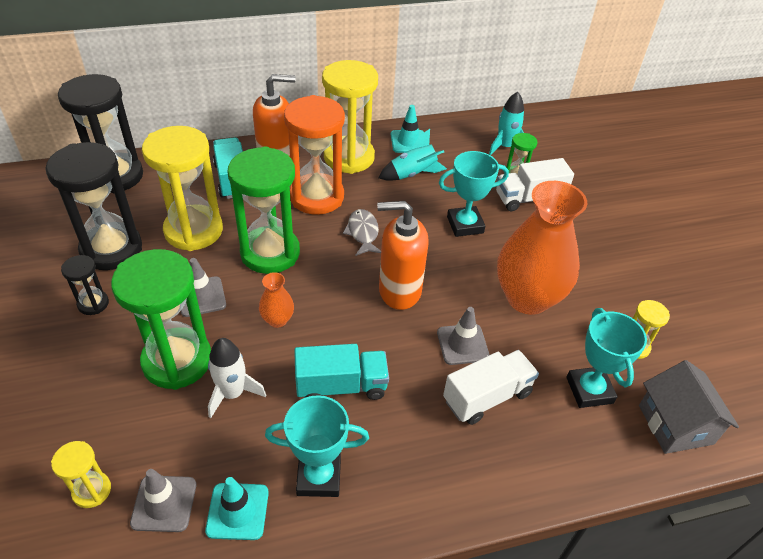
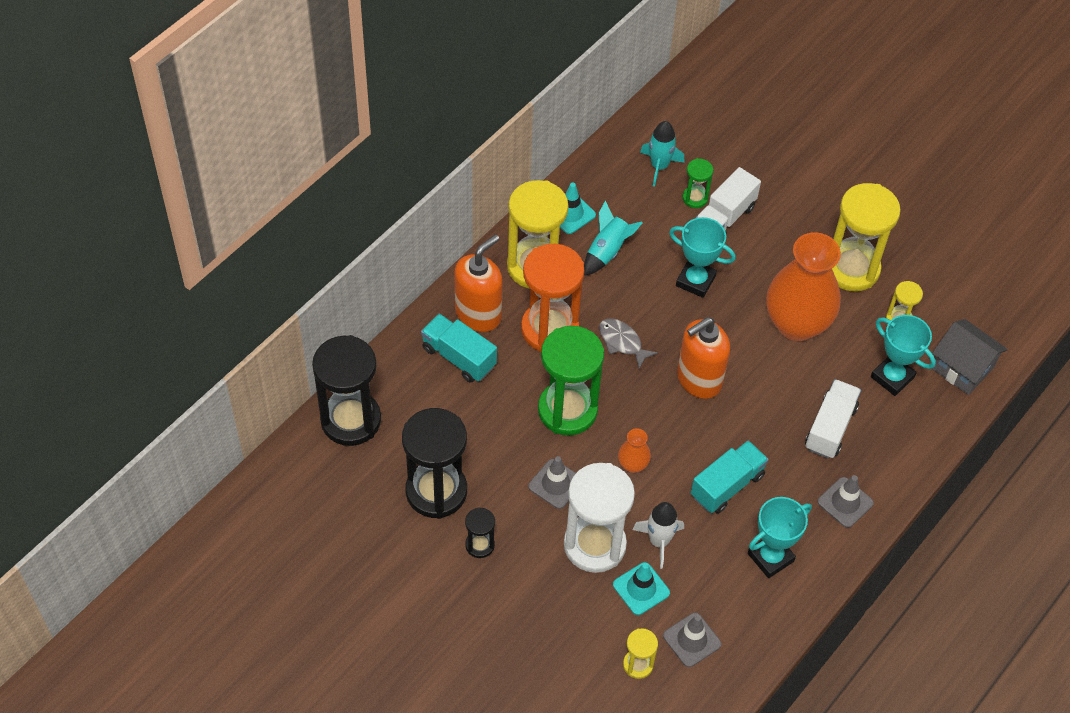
camera: 35 degrees left, 10 degrees up
(177, 361) = (594, 545): green hourglass -> white hourglass
(193, 230) = (483, 430): yellow hourglass -> yellow hourglass (851, 269)
(237, 511) = (741, 612): turquoise traffic cone -> turquoise traffic cone (641, 589)
(462, 344) = (781, 396): grey traffic cone -> grey traffic cone (845, 502)
(465, 225) = (695, 281): turquoise trophy -> turquoise trophy turned 75 degrees clockwise

